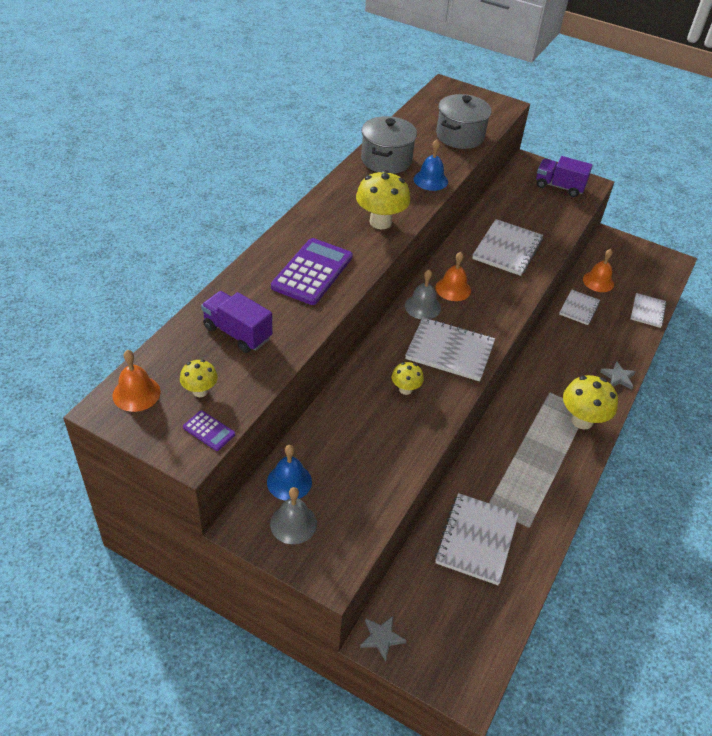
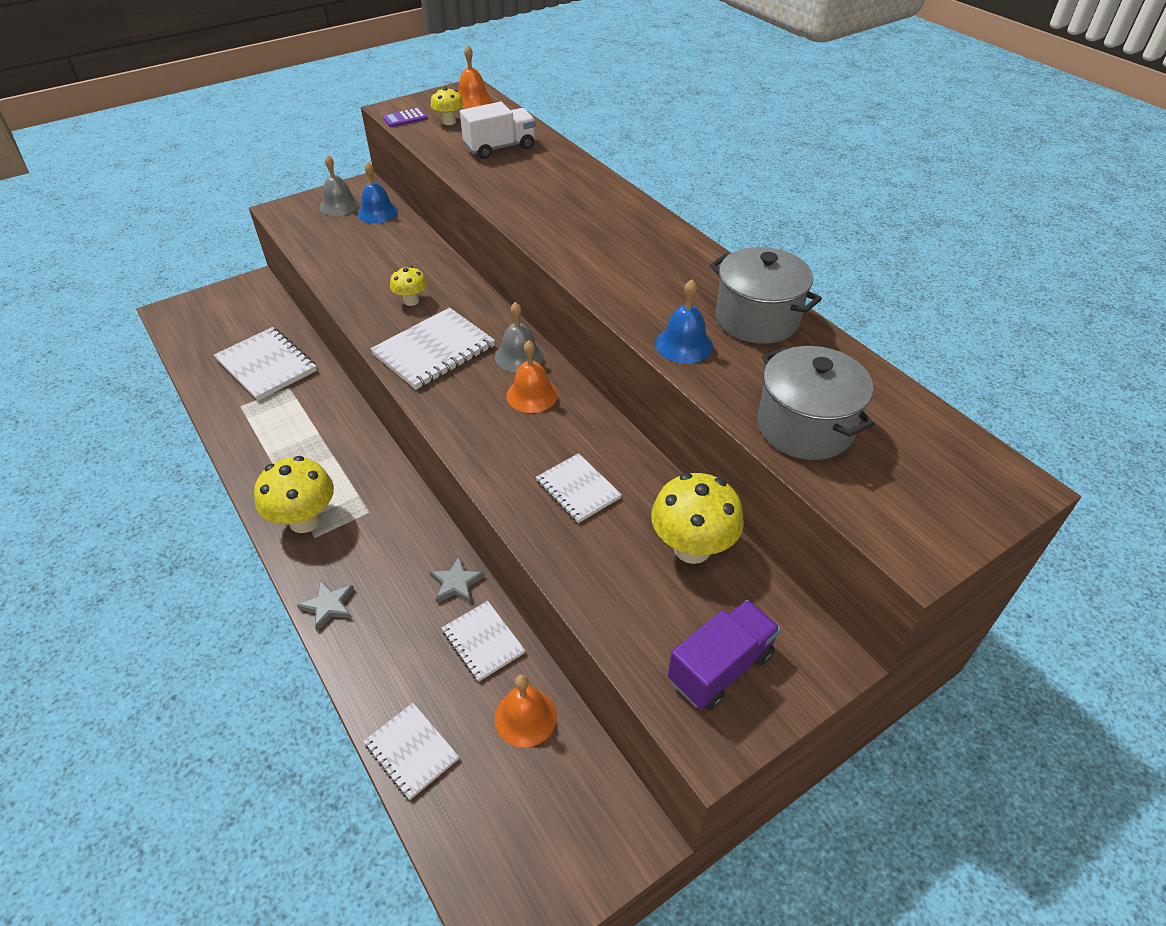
camera: 120 degrees right, 0 degrees up
(237, 333) = (500, 148): purple truck -> white truck
(312, 272) = (553, 202): purple calculator -> none
(380, 222) = (611, 270): yellow mushroom -> yellow mushroom (692, 548)
(381, 638) = (252, 286): grey star -> grey star (456, 583)
(507, 249) = (578, 489): white notebook -> white notebook, size x0.61

